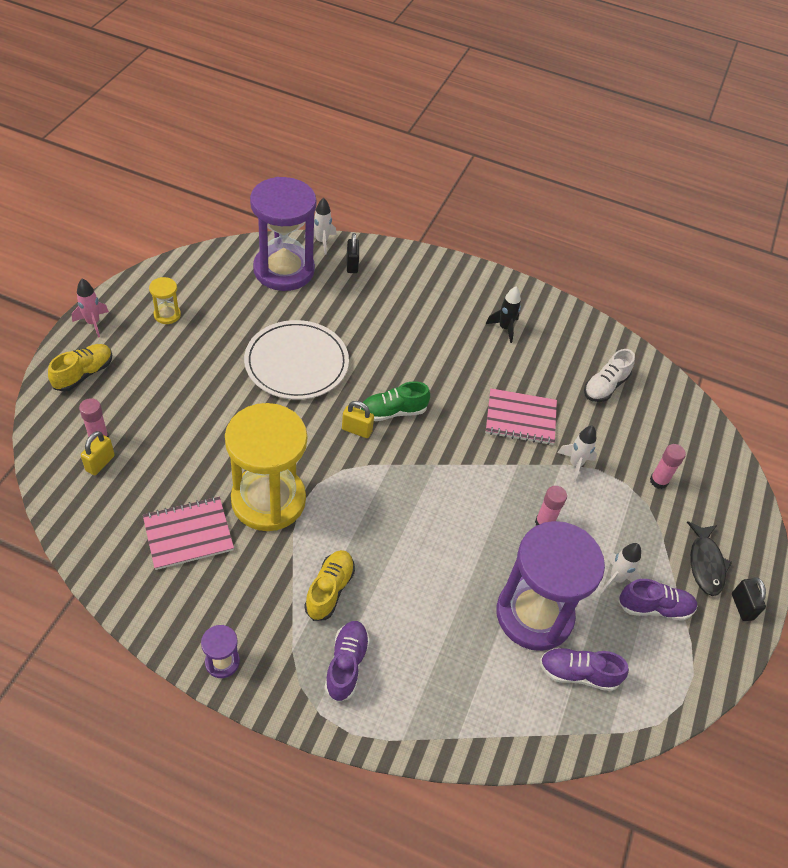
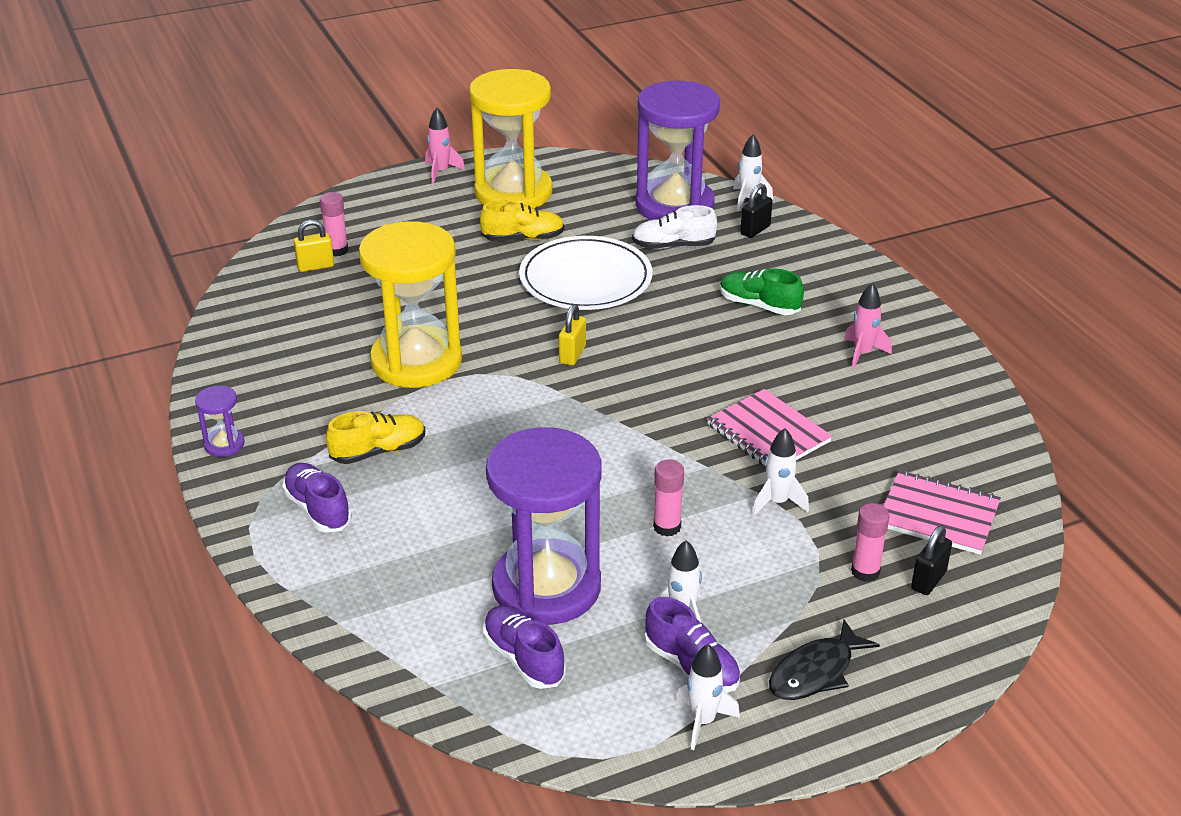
camera: 50 degrees right, 15 degrees down
(84, 374) = (385, 202): yellow shoe -> yellow shoe (523, 238)
(167, 315) = (513, 192): yellow hourglass -> yellow hourglass, size x2.44
(188, 534) = (317, 348): pink notebook -> pink notebook (938, 515)
(346, 664) = (318, 509): purple shoe -> purple shoe turned 90 degrees counterclockwise
(357, 430) = (572, 355): yellow padlock -> yellow padlock turned 45 degrees clockwise
(393, 412) = (630, 359): green shoe -> green shoe (759, 305)
(504, 328) = (863, 353): black rocket -> pink rocket
(605, 386) = (920, 459): white shoe -> white shoe (673, 246)
(696, 639) = (702, 721): none -> white rocket
(742, 606) = (806, 735): black padlock -> black padlock (928, 580)

